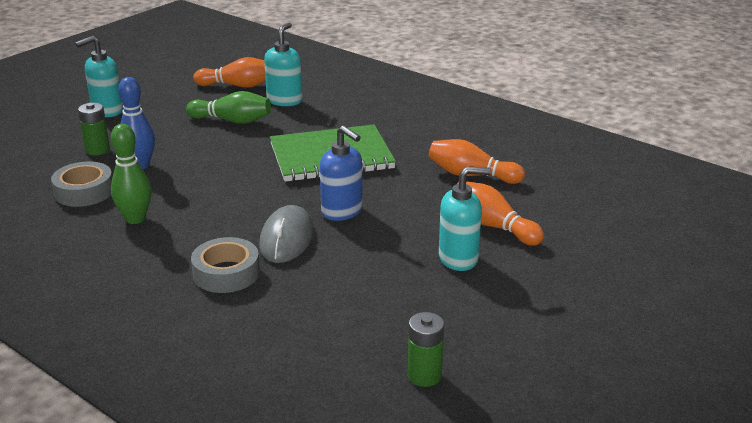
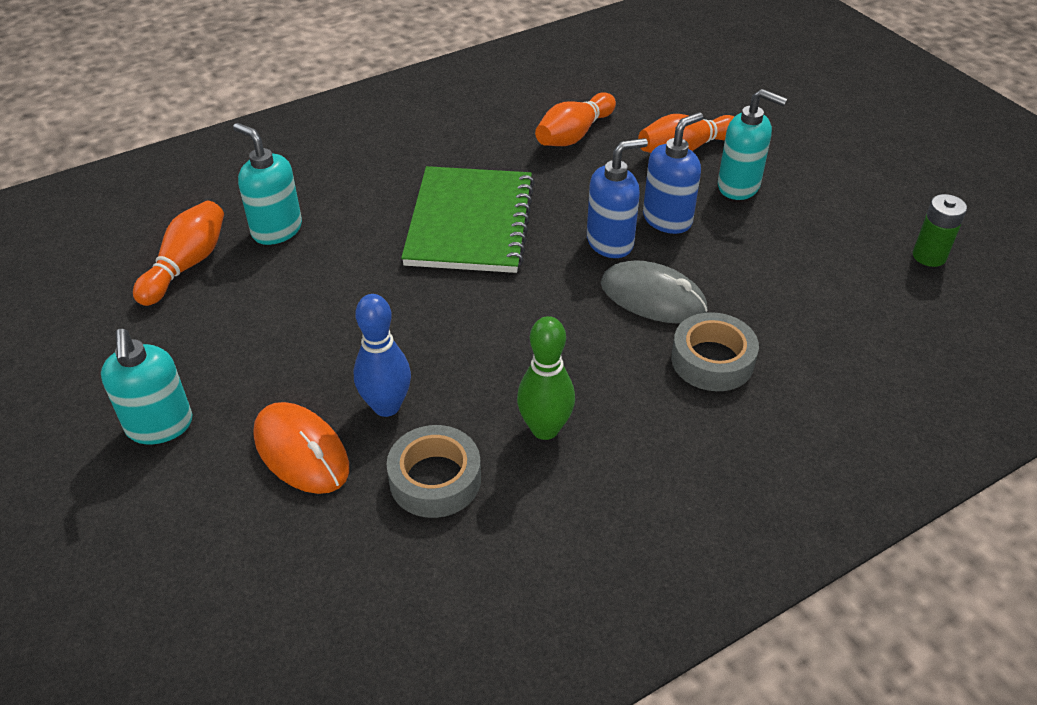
camera: 70 degrees left, 15 degrees up
(97, 150) = (301, 451): green battery -> orange mouse
(232, 121) = (304, 290): green bowling pin -> none
(387, 231) = (667, 219): none -> blue soap dispenser
(459, 259) = (739, 186): turquoise soap dispenser -> turquoise soap dispenser turned 105 degrees clockwise

